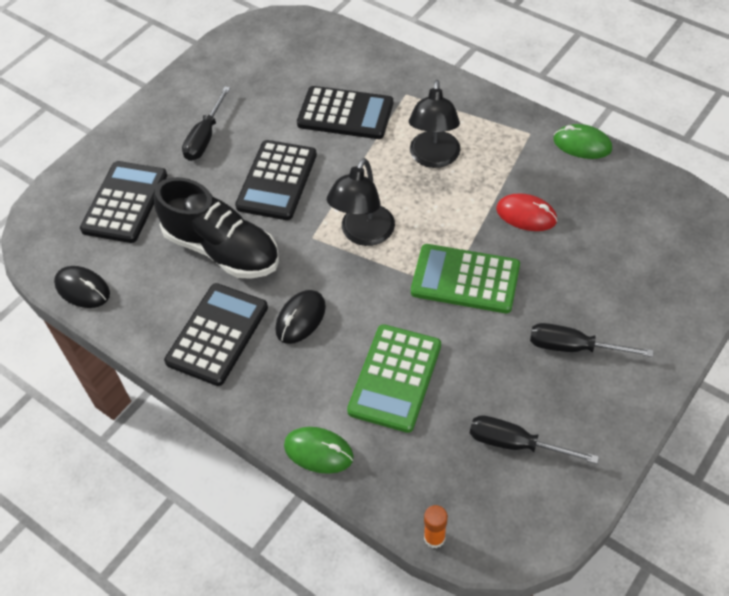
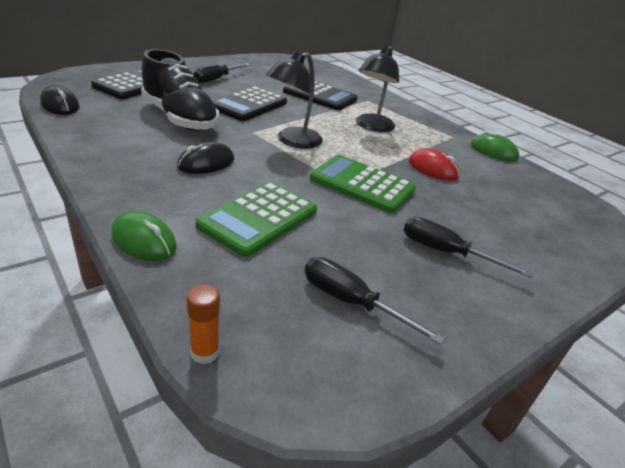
camera: 10 degrees right, 20 degrees down
(217, 334) = (131, 151): black calculator -> none

